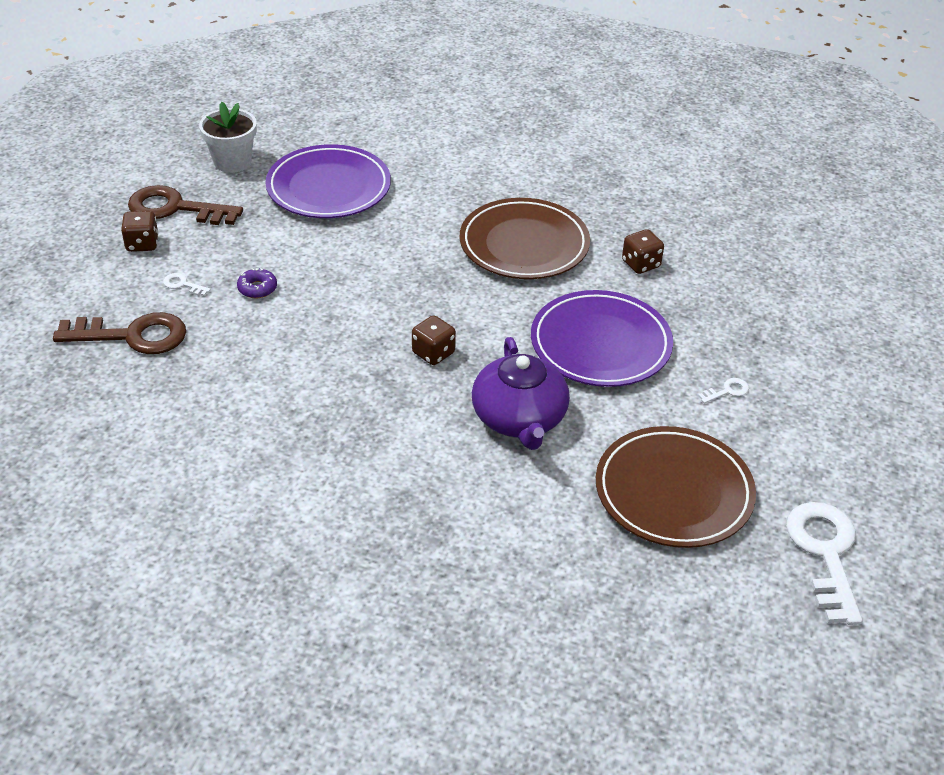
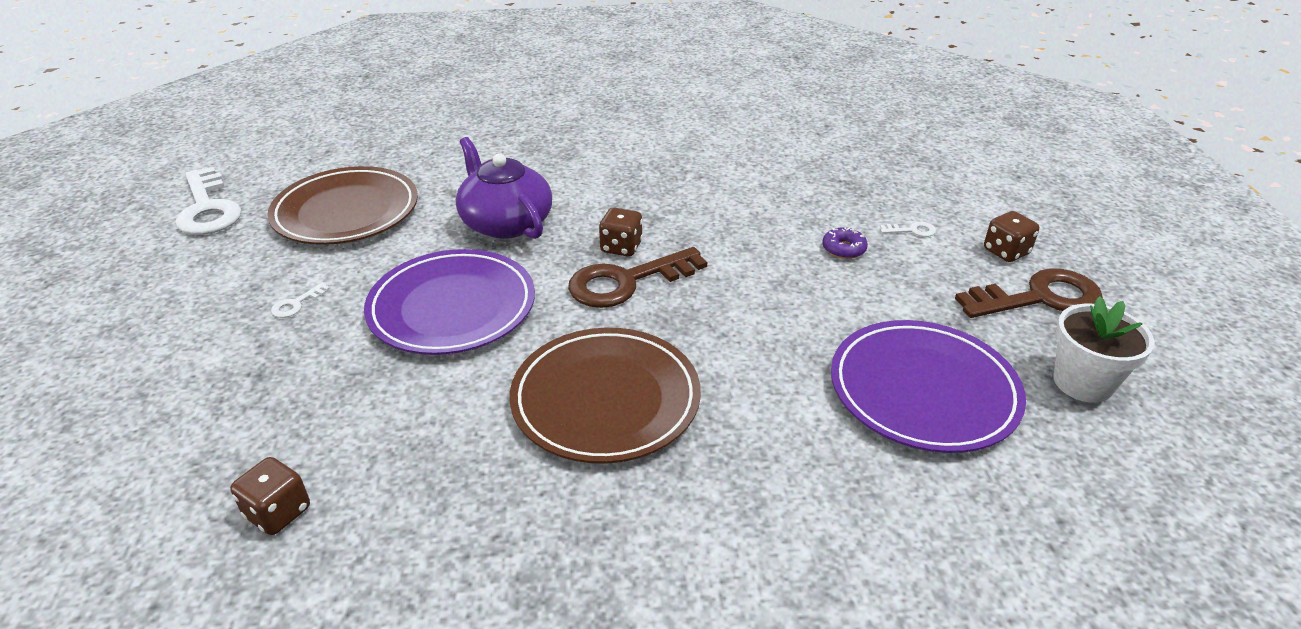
camera: 155 degrees right, 5 degrees down
(132, 336) = (889, 183): brown key -> brown key (627, 282)
(641, 264) = (432, 427): brown dice -> brown dice (278, 512)

